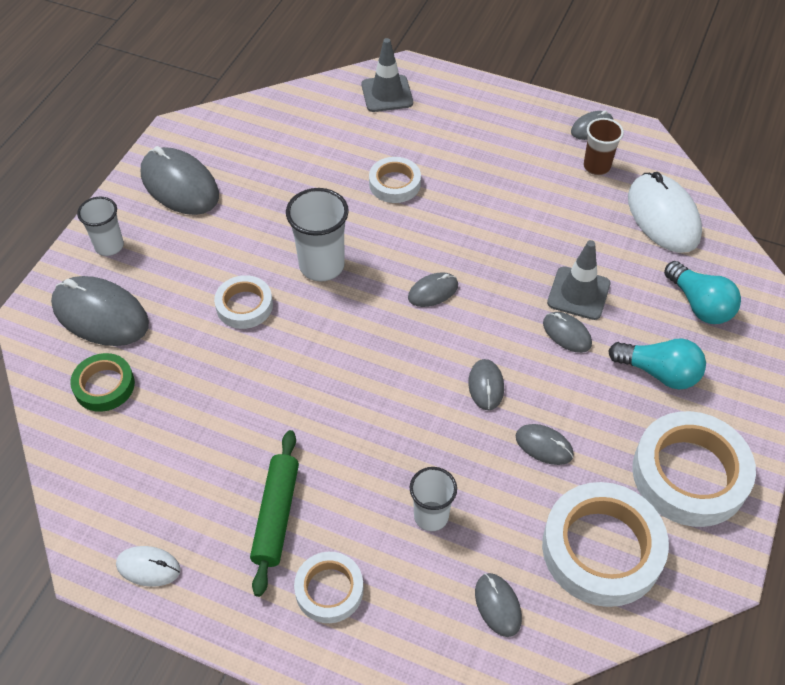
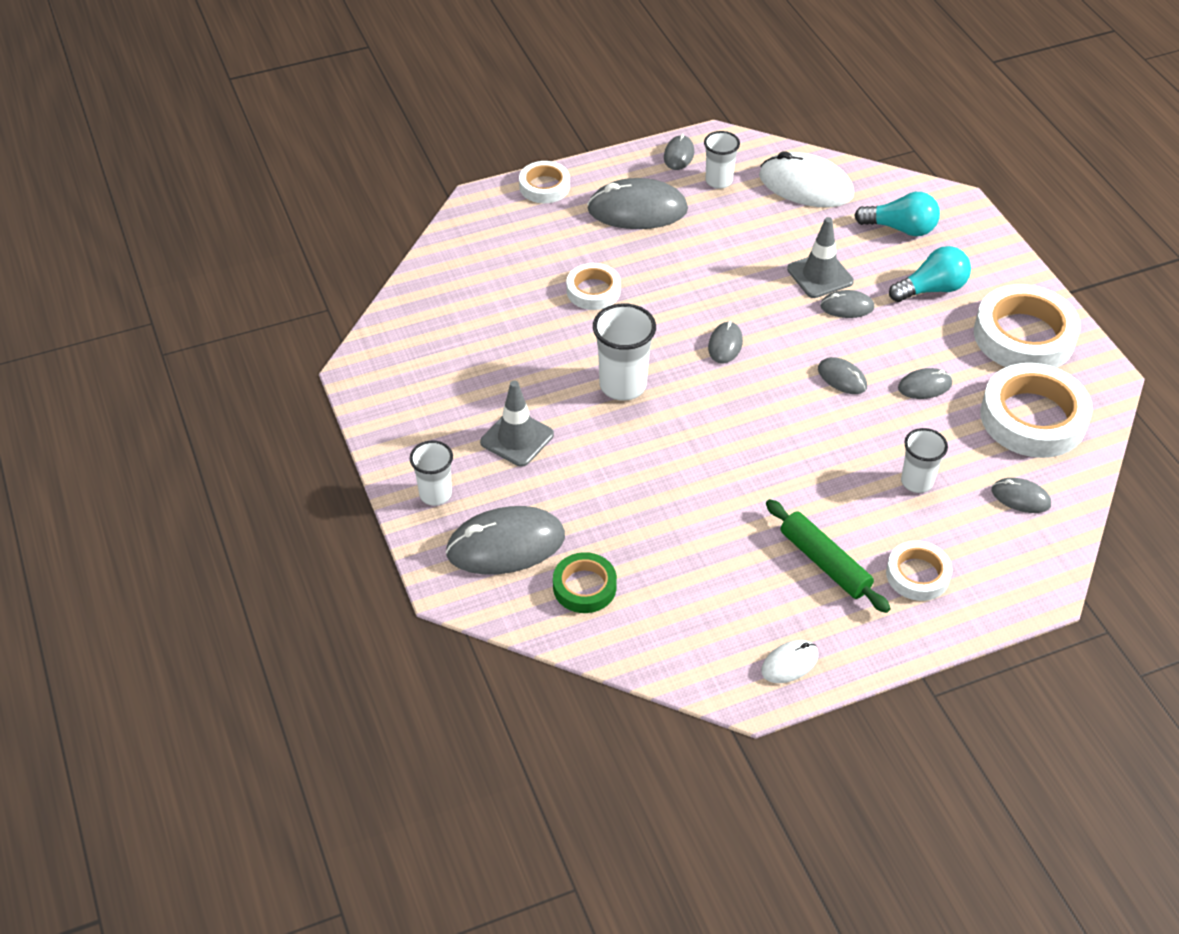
camera: 45 degrees left, 5 degrees down
(180, 185) = (424, 410): grey mouse -> grey mouse (637, 210)
(244, 306) = (606, 454): white tape -> white tape (544, 186)
(387, 94) = (492, 229): grey traffic cone -> grey traffic cone (517, 438)
(596, 167) = (718, 181): brown cup -> white cup

